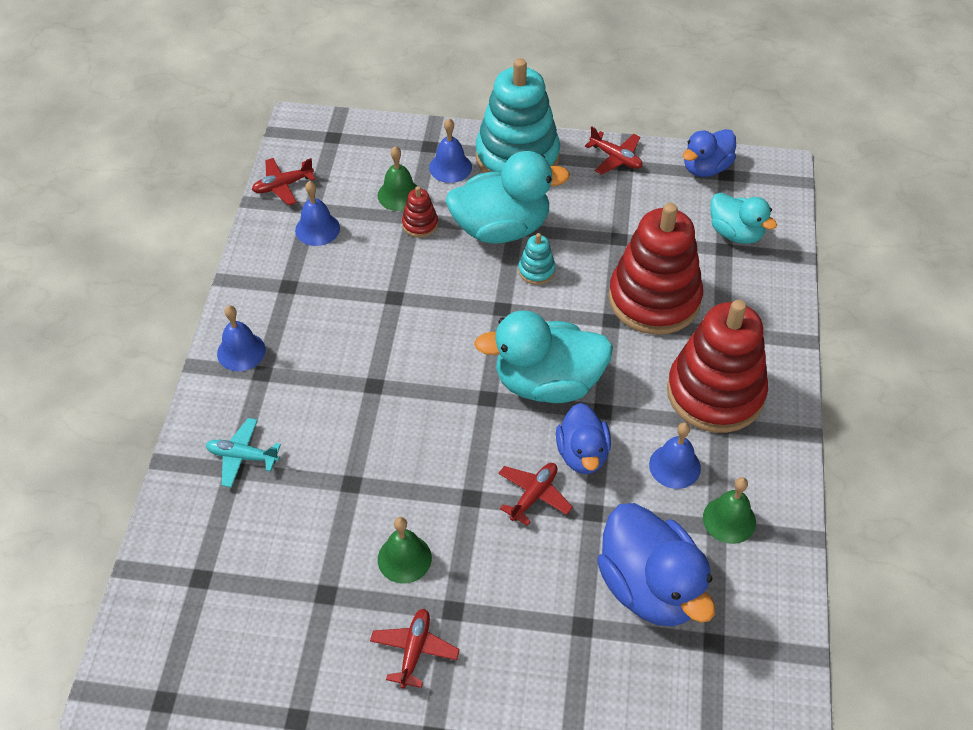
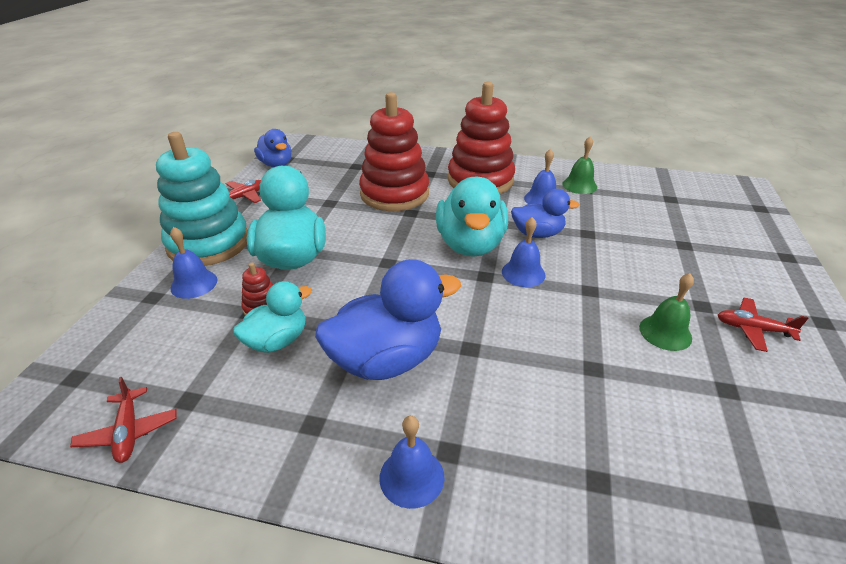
camera: 85 degrees left, 15 degrees down
(242, 456) = (577, 470): turquoise plane -> none
(317, 229) = (228, 394): blue bell -> blue bell (523, 273)
(399, 195) = (211, 321): green bell -> none
(534, 495) = (580, 258): red plane -> none
(536, 270) = (350, 242): turquoise stacking toy -> none
(650, 587) = (641, 216): blue duck -> blue duck (387, 359)
(735, 233) = (343, 161): turquoise duck -> turquoise duck (277, 341)

